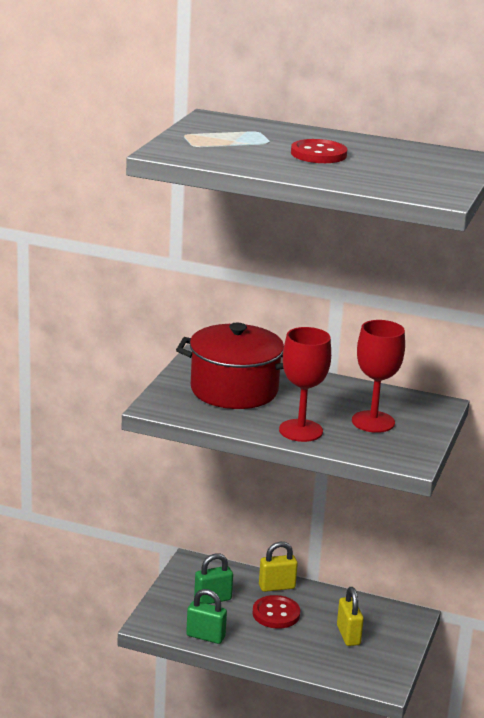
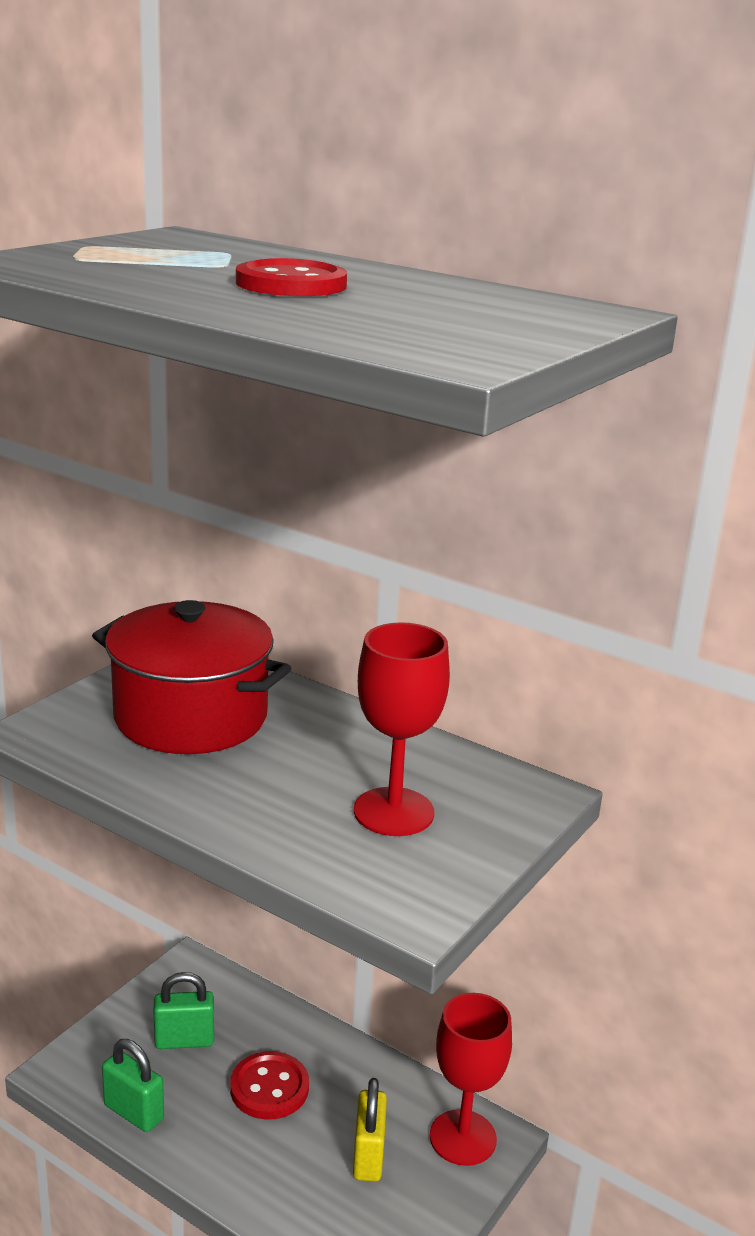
camera: 15 degrees right, 0 degrees up
(277, 587) = (296, 1034): yellow padlock -> none
(301, 431) = (248, 811): red goblet -> red goblet (463, 1137)

